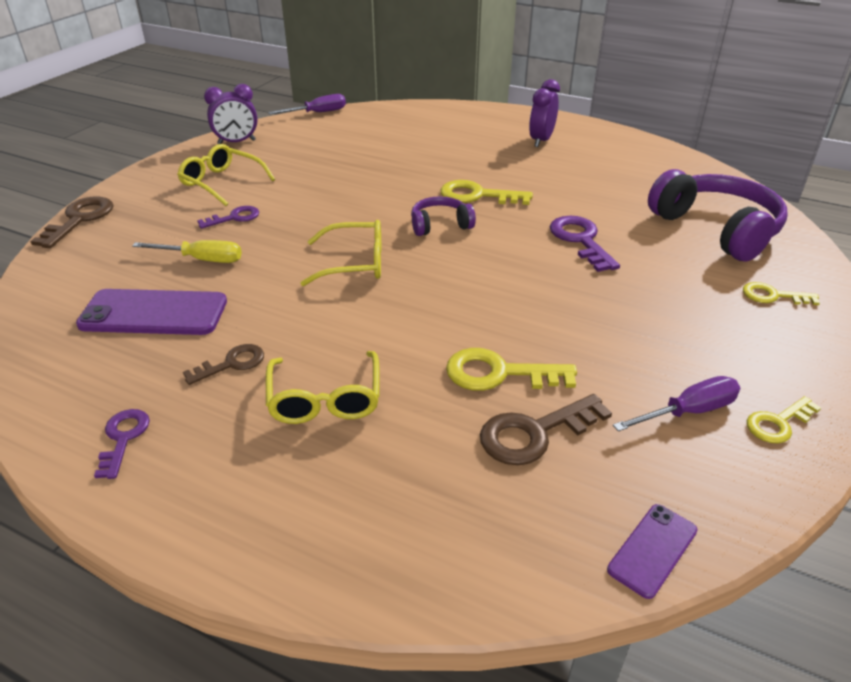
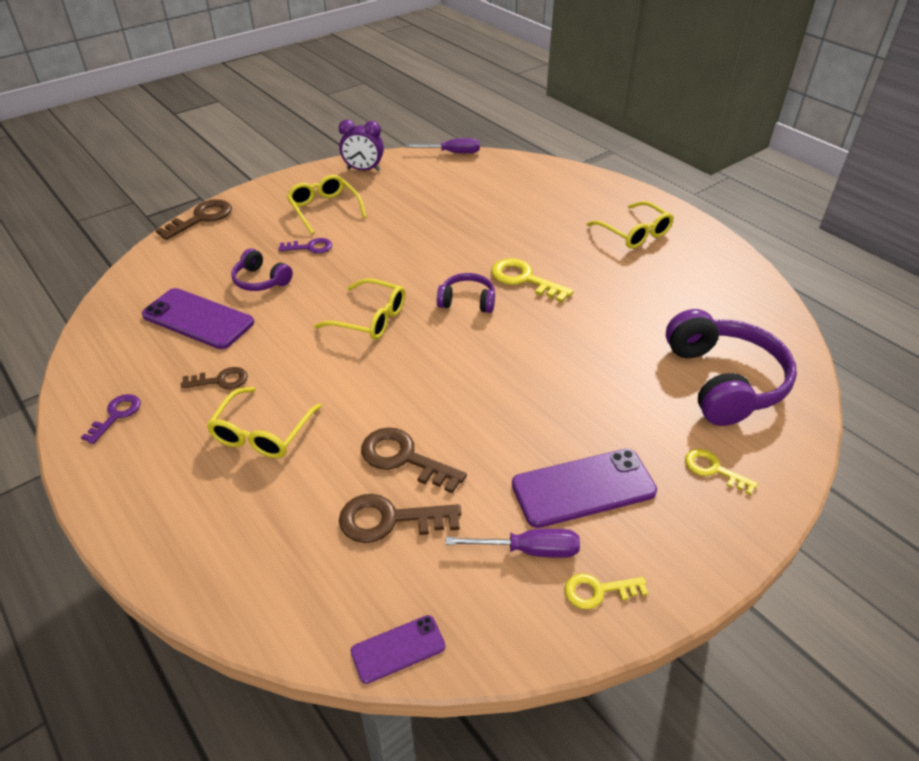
camera: 25 degrees right, 5 degrees up
(202, 259) = (261, 280): yellow screwdriver -> purple headphones
(498, 373) = (404, 458): yellow key -> brown key
(541, 140) = (634, 233): purple clock -> yellow glasses
(580, 240) = (579, 353): purple key -> none
(685, 344) = (583, 488): none -> purple phone

